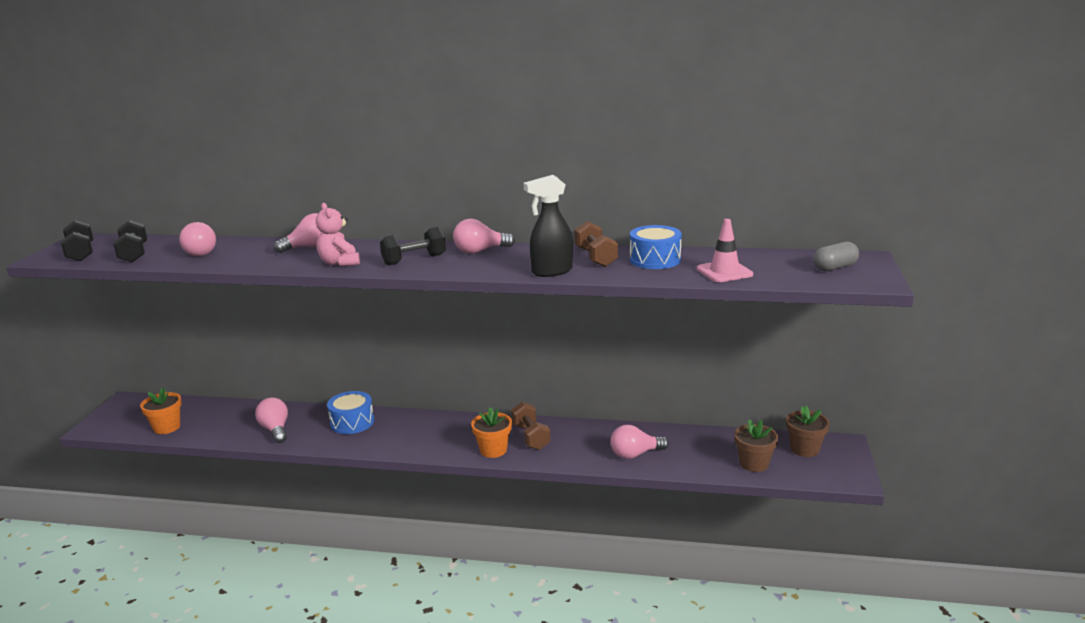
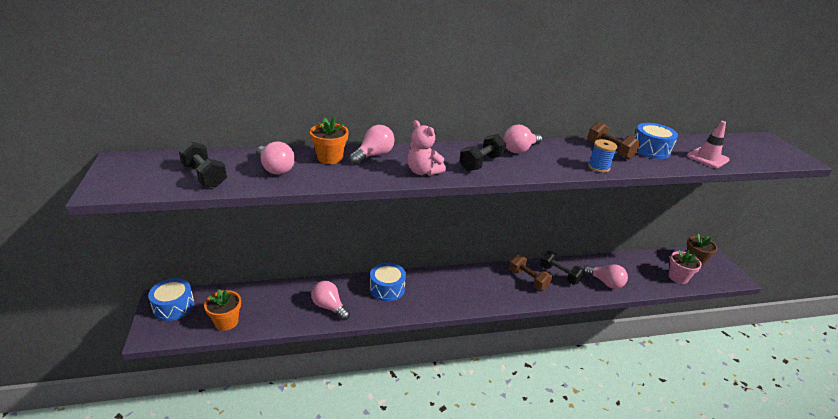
camera: 25 degrees left, 10 degrees up
(81, 253) = (141, 180): black dumbbell -> black dumbbell (559, 275)
(132, 408) = (174, 306): none -> blue drum
(493, 450) = (512, 296): orange flower pot -> orange flower pot (330, 158)
(551, 271) = (598, 167): black spray bottle -> blue spool
(635, 454) = (605, 282): pink light bulb -> pink light bulb turned 105 degrees counterclockwise
(754, 464) = (678, 277): brown flower pot -> pink flower pot
(835, 267) = (763, 149): grey capsule -> none

